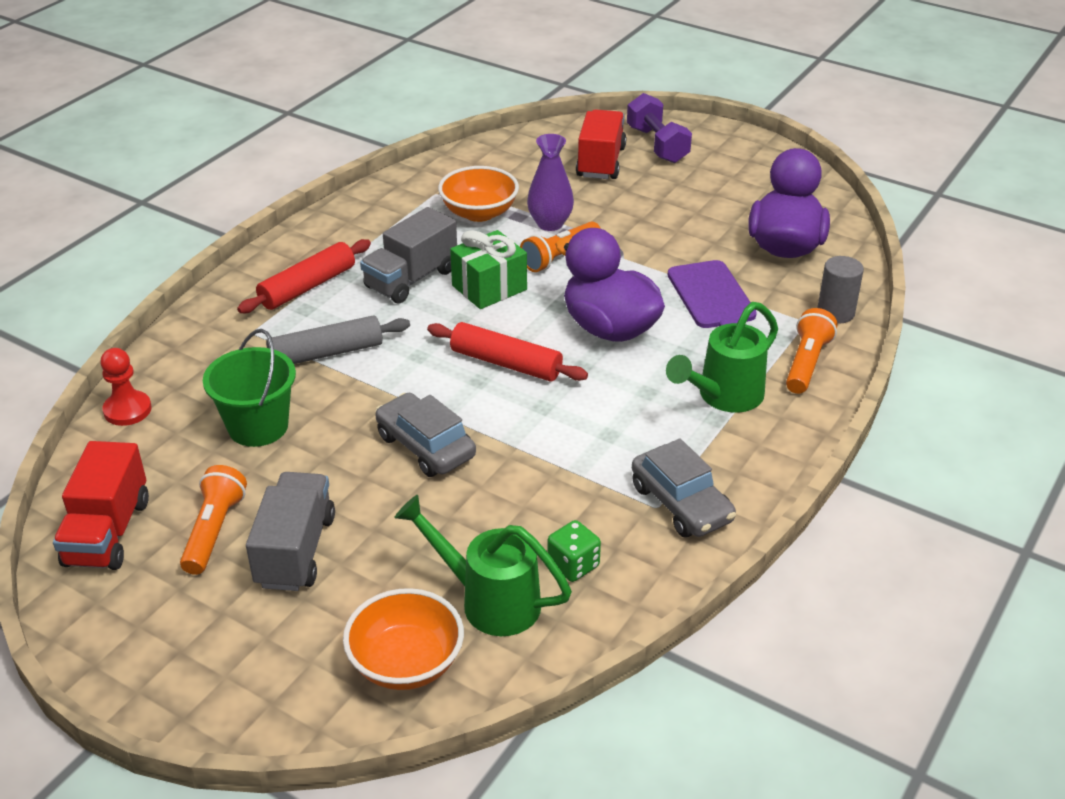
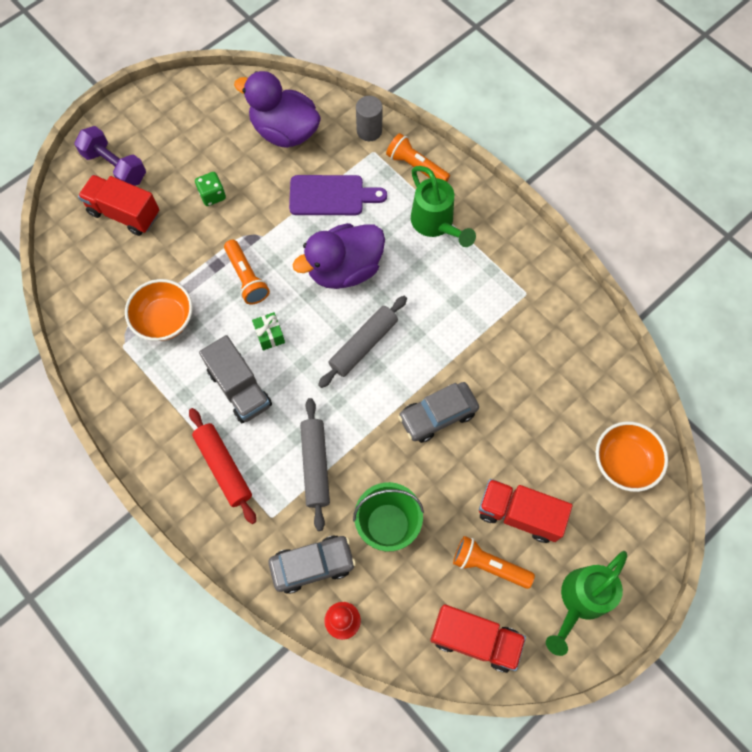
camera: 75 degrees left, 30 degrees up
(295, 551) = (519, 514): grey truck -> red truck
(489, 287) = (269, 335): green gift -> green gift, size x0.60
(489, 600) = (584, 406): green watering can -> green watering can (580, 601)
(506, 363) = (363, 345): red rolling pin -> grey rolling pin
(550, 224) = (199, 273): purple vase -> none
(573, 565) = (565, 353): green dice -> green dice (212, 195)
(657, 145) = (115, 166): purple dumbbell -> purple dumbbell turned 45 degrees clockwise
(681, 504) = (527, 279): grey car -> grey car (312, 565)

